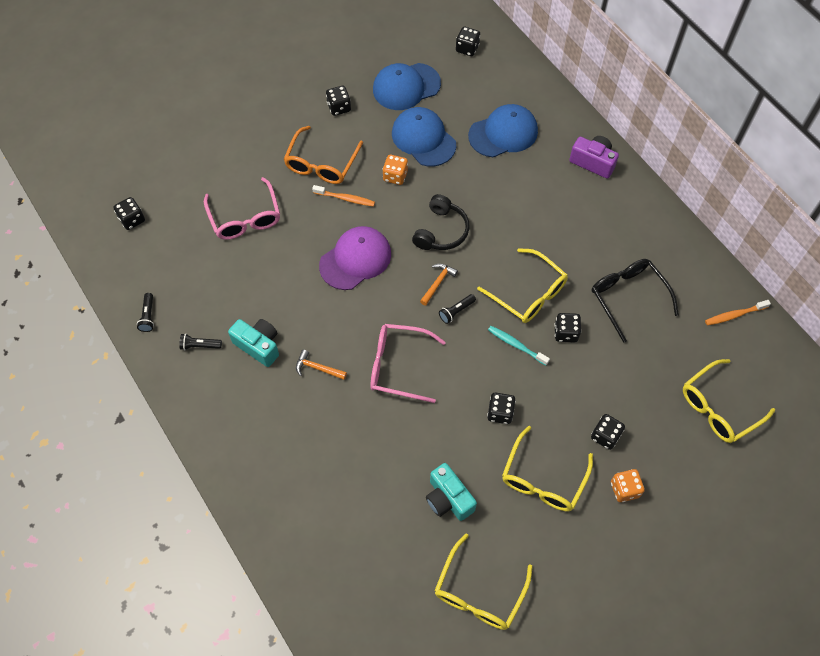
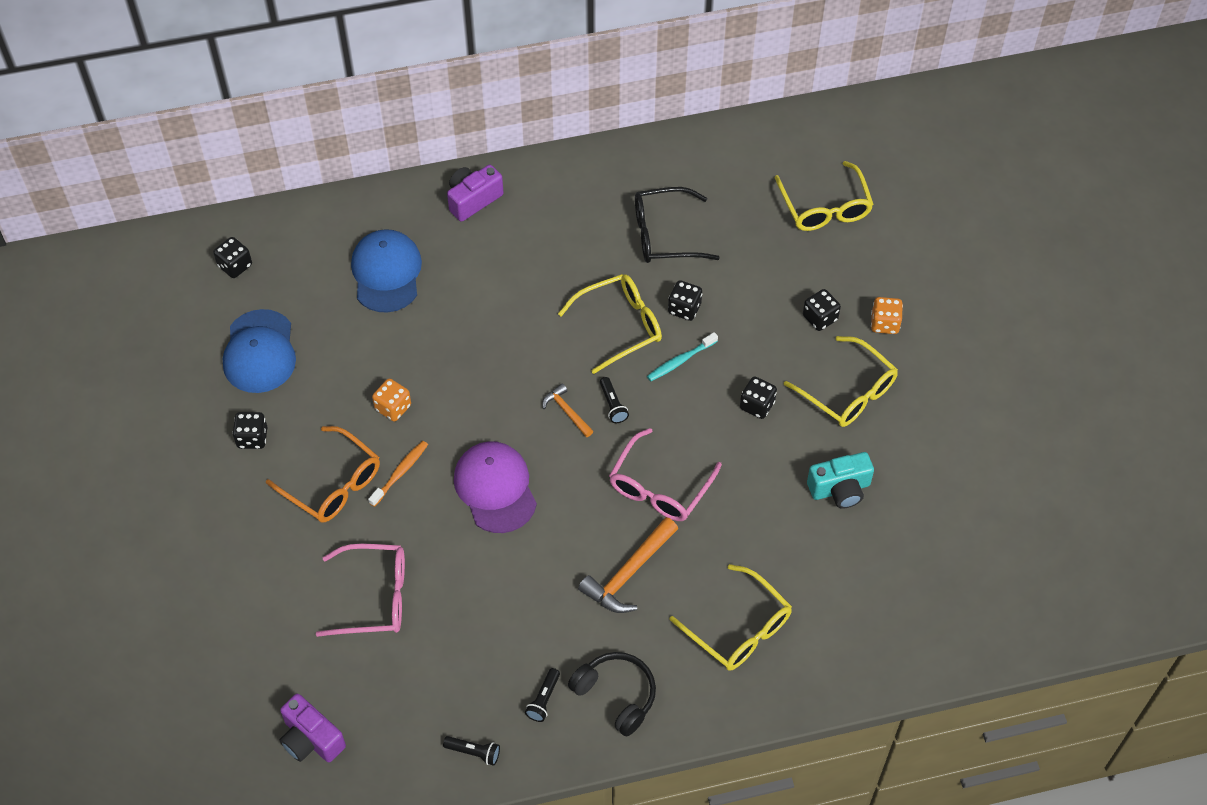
camera: 70 degrees left, 5 degrees down
(132, 219) = (311, 739): black dice -> purple camera
(258, 346) = (571, 631): turquoise camera -> none
(317, 368) = (628, 574): orange hammer -> orange hammer, size x1.75
(423, 139) = (351, 359): blue cap -> none
(441, 231) = (496, 384): black headphones -> black headphones (616, 695)
(479, 592) = (952, 494): yellow glasses -> yellow glasses (739, 628)
(734, 315) = (725, 150): orange toothbrush -> none

